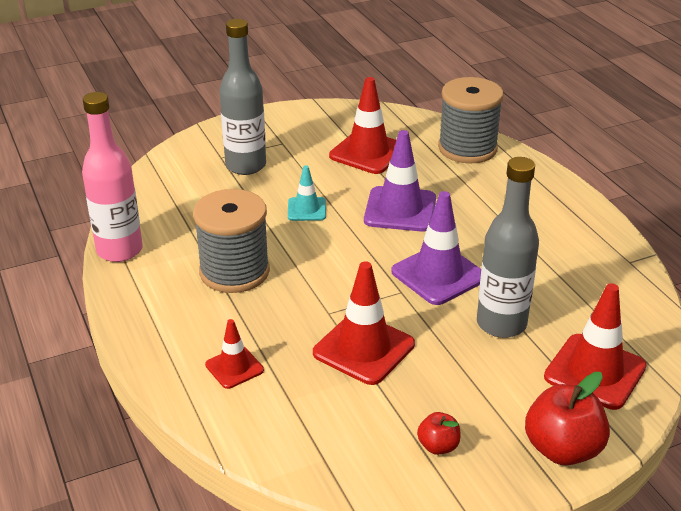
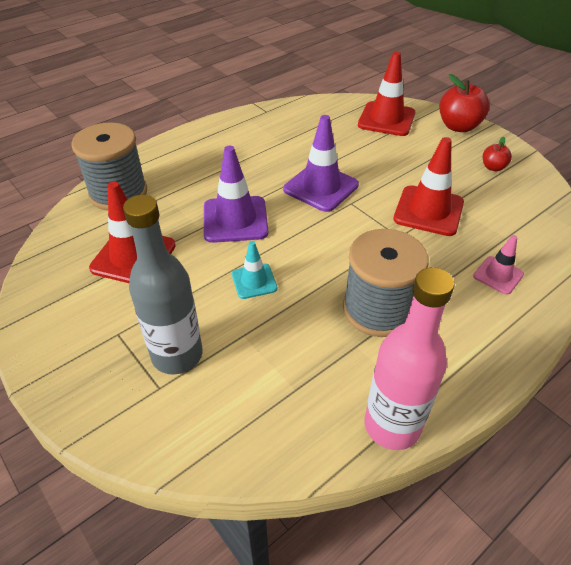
camera: 105 degrees left, 10 degrees up
(234, 367) = (498, 275): red traffic cone -> pink traffic cone
(501, 324) = (362, 155): grey bottle -> none

